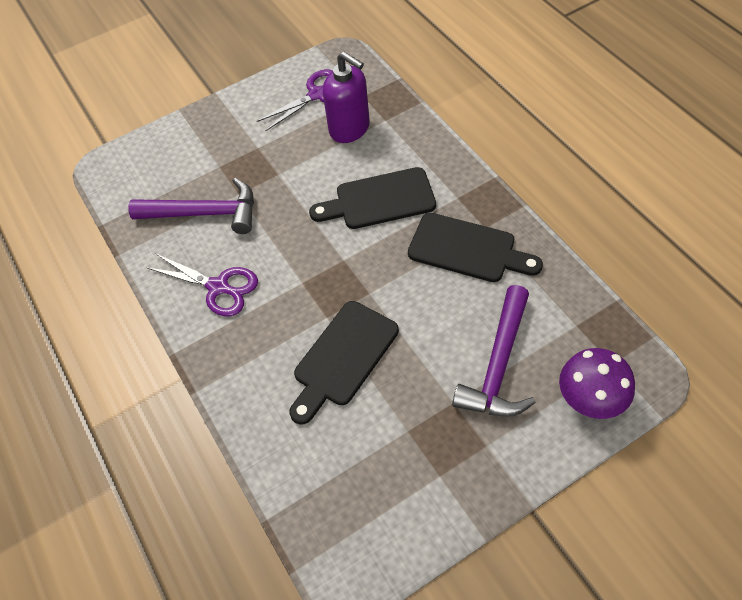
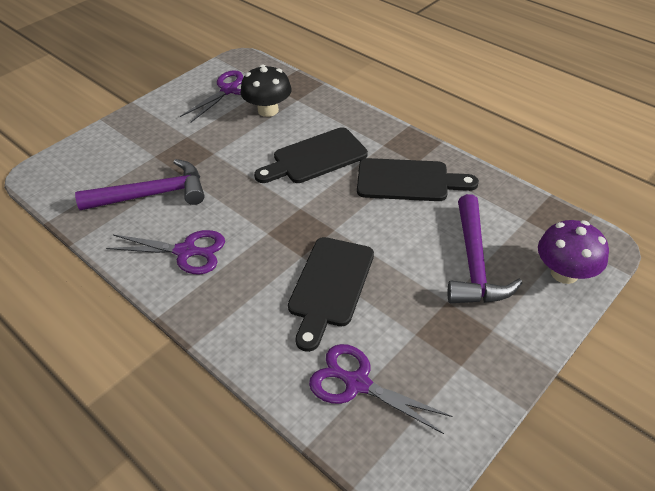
camera: 20 degrees left, 10 degrees down
(333, 469) = (357, 383): none -> purple scissors
(350, 129) = (268, 110): purple soap dispenser -> black mushroom

